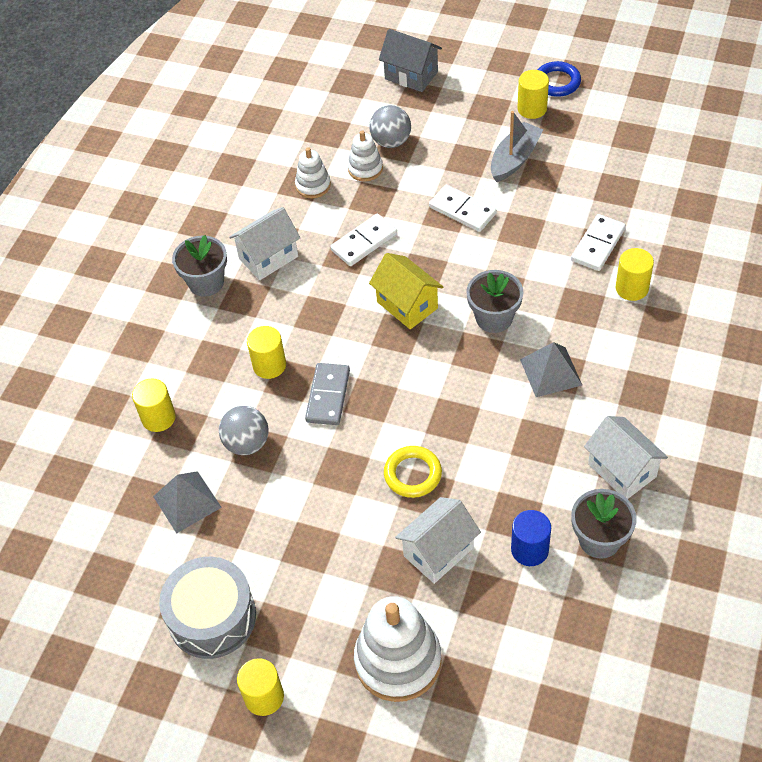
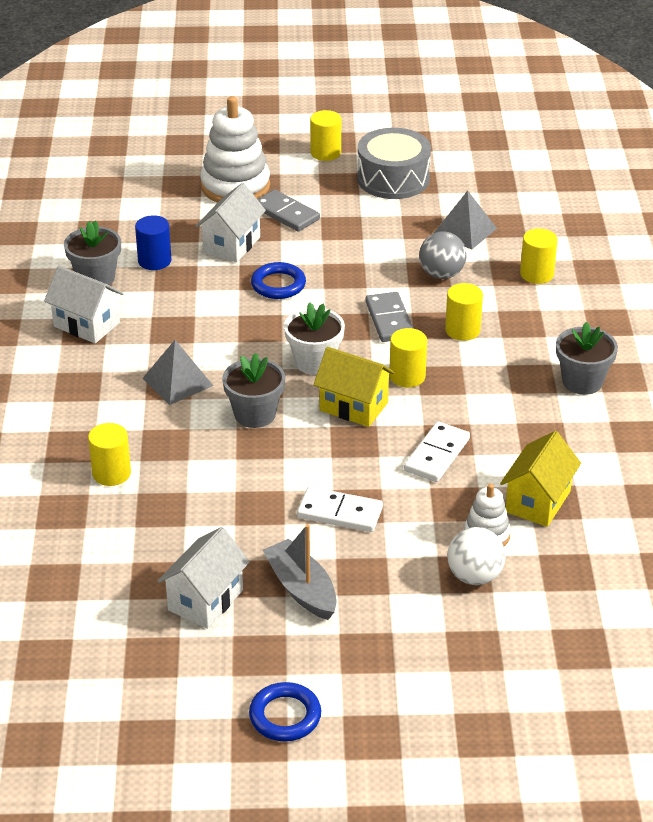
camera: 155 degrees right, 15 degrees down
(268, 258) = (533, 417): white house -> white house (205, 600)
(313, 185) = (538, 501): white stacking toy -> yellow house
(359, 589) = (286, 213): none -> grey domino
(391, 141) = (474, 576): grey ball -> white ball
(411, 75) = (503, 678): grey house -> none
(413, 474) = (278, 285): yellow ring -> blue ring
(419, 363) = (314, 362): none -> white flower pot
(514, 159) = (301, 589): grey boat -> grey boat turned 135 degrees clockwise
(532, 109) = (306, 665): yellow cylinder -> yellow cylinder (407, 376)
(598, 244) = (162, 510): white domino -> none

